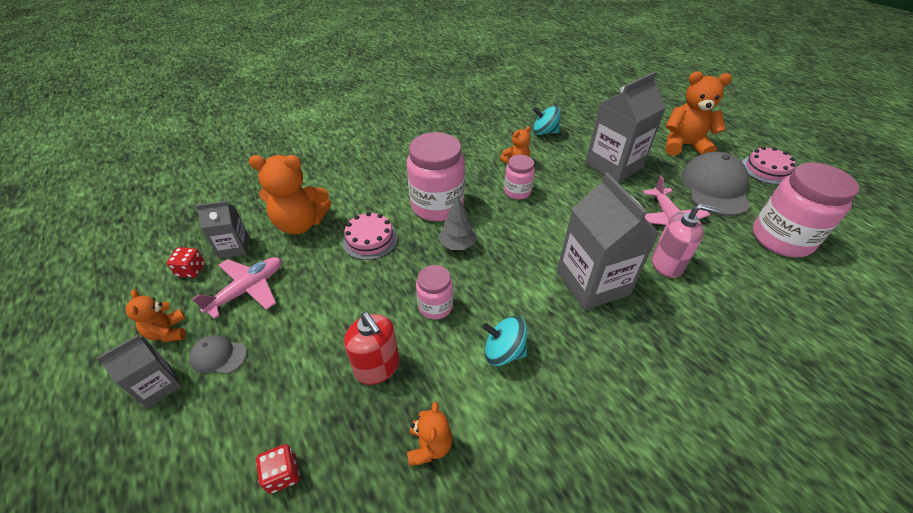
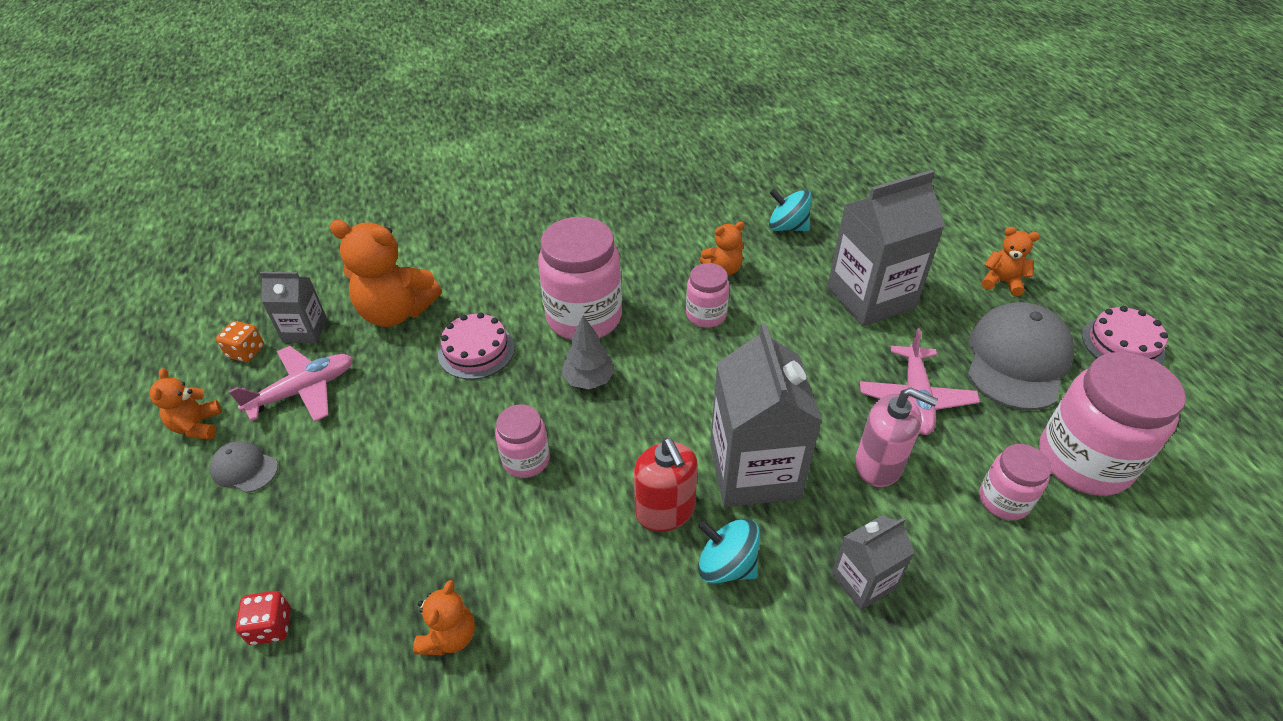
camera: 15 degrees right, 0 degrees up
(158, 386) = (169, 490): grey carton -> grey carton (863, 581)
(191, 270) = (246, 352): red dice -> orange dice
(377, 367) = (424, 524): red soap dispenser -> red soap dispenser (665, 511)
(503, 352) = (590, 540): turquoise spinning top -> turquoise spinning top (726, 565)
(684, 145) = (1002, 282): orange teddy bear -> orange teddy bear, size x0.53
(749, 271) = (1003, 500): none -> pink jar

